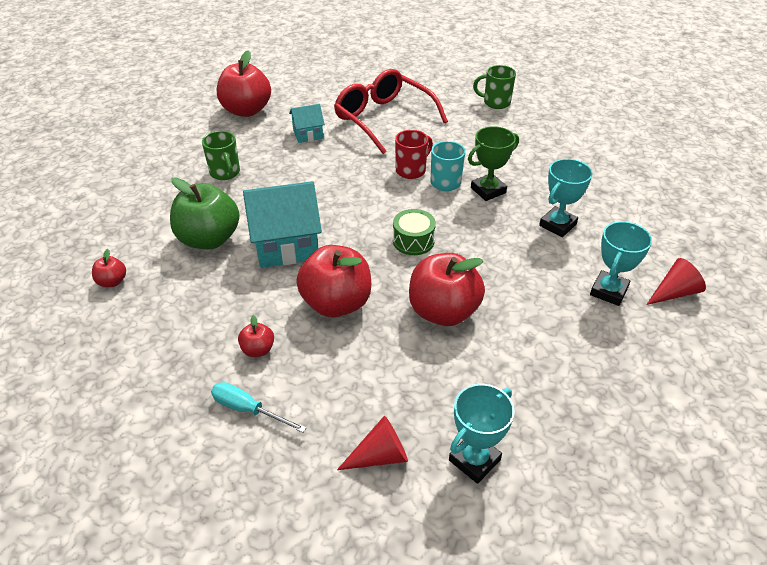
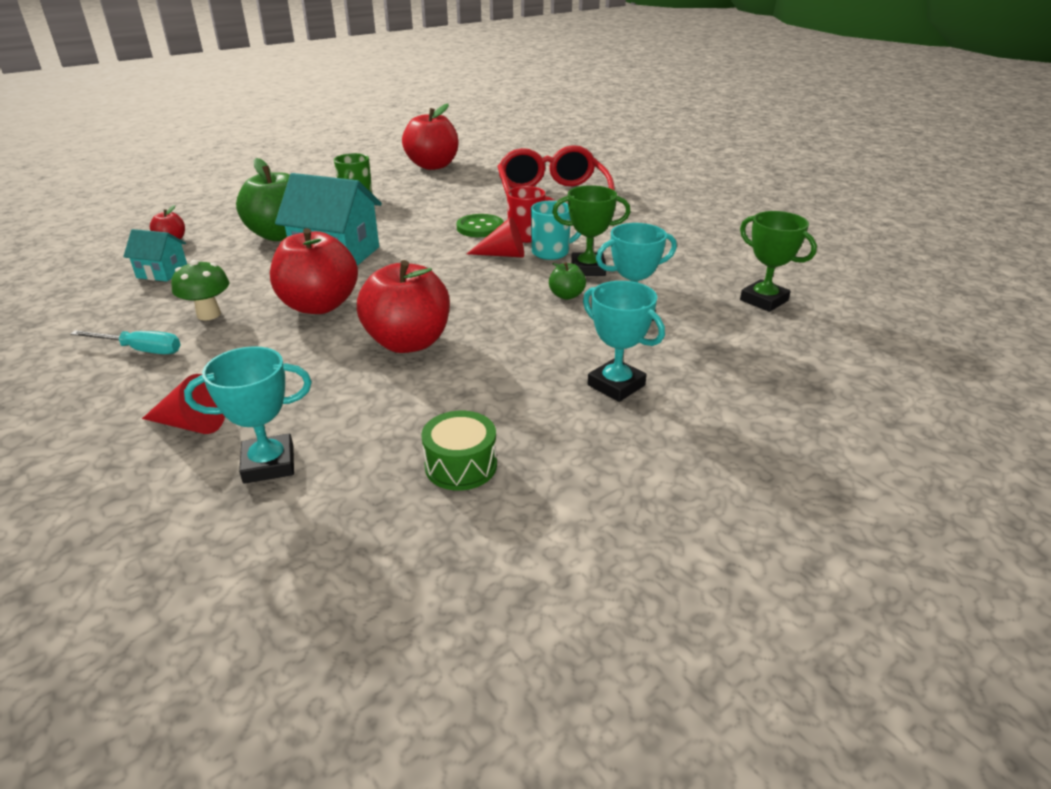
camera: 30 degrees right, 10 degrees down
(248, 409) = (140, 350): turquoise screwdriver -> turquoise screwdriver turned 135 degrees clockwise
(258, 350) = (209, 314): red apple -> green mushroom
(308, 134) = (464, 191): turquoise house -> turquoise house (162, 272)
(366, 173) = (480, 228): none -> green button
(413, 241) = (455, 284): green drum -> green drum (461, 466)
(495, 102) = (691, 209): green mug -> none
(500, 222) = (566, 295): none -> green apple
(608, 291) = (616, 385): turquoise trophy -> turquoise trophy turned 75 degrees clockwise
(620, 180) = (763, 300): none -> green trophy
(674, 292) = (702, 413): red cone -> red cone (503, 255)

